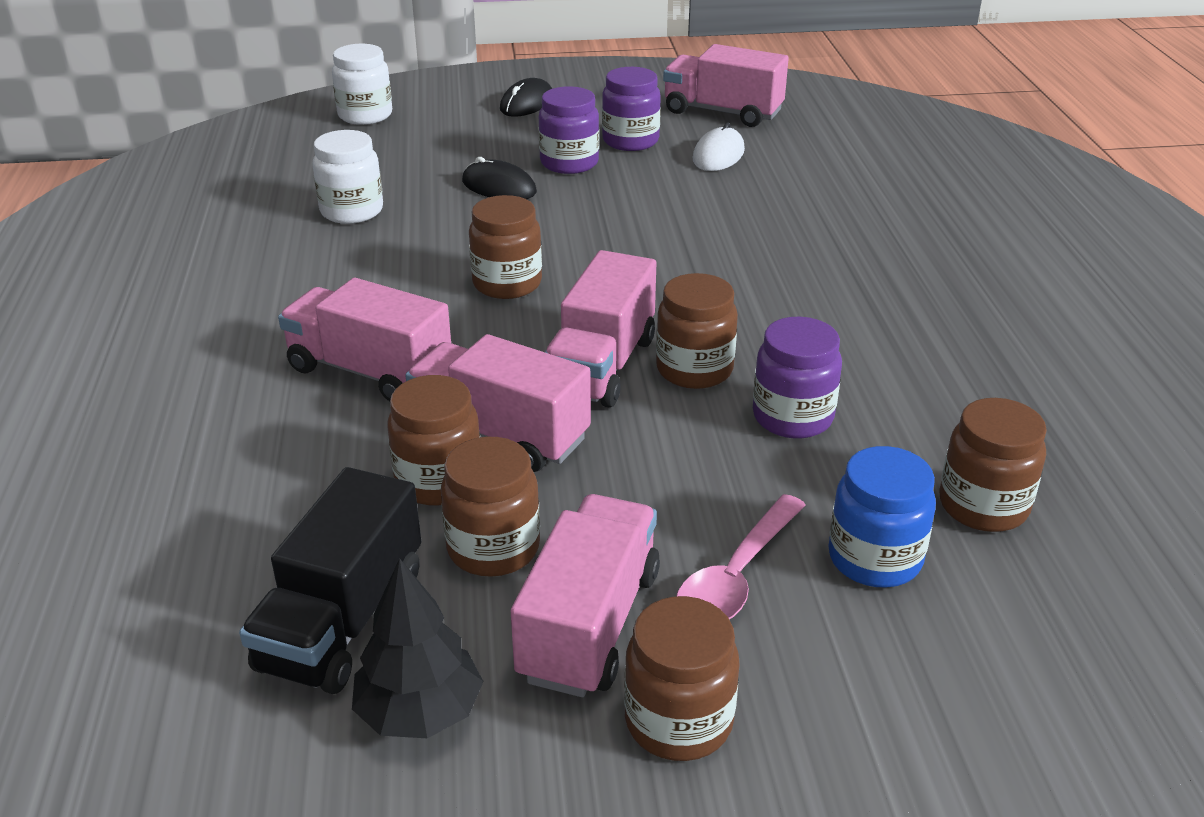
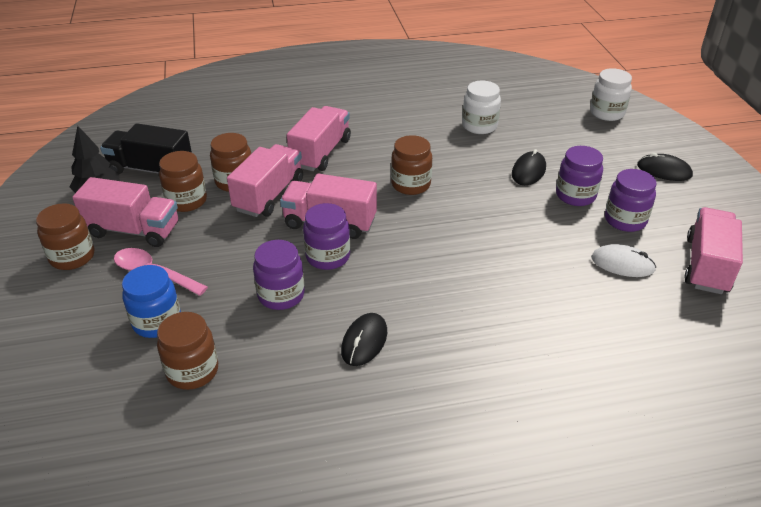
camera: 85 degrees right, 5 degrees up
(694, 370) = (328, 257): brown jar -> purple jar
(886, 343) = (364, 341): none -> black mouse

